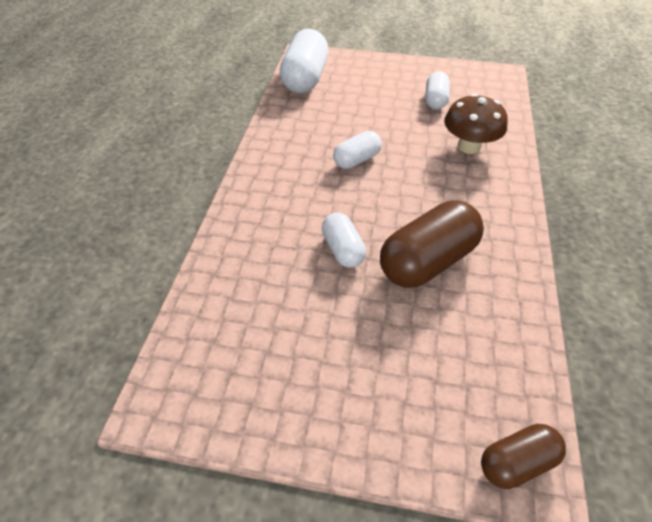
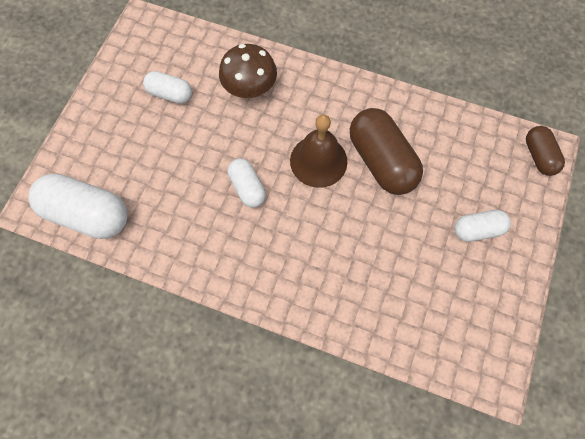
camera: 80 degrees left, 20 degrees up
(343, 249) = (360, 222): white capsule -> white capsule (477, 229)
(406, 207) = (318, 161): none -> brown bell

